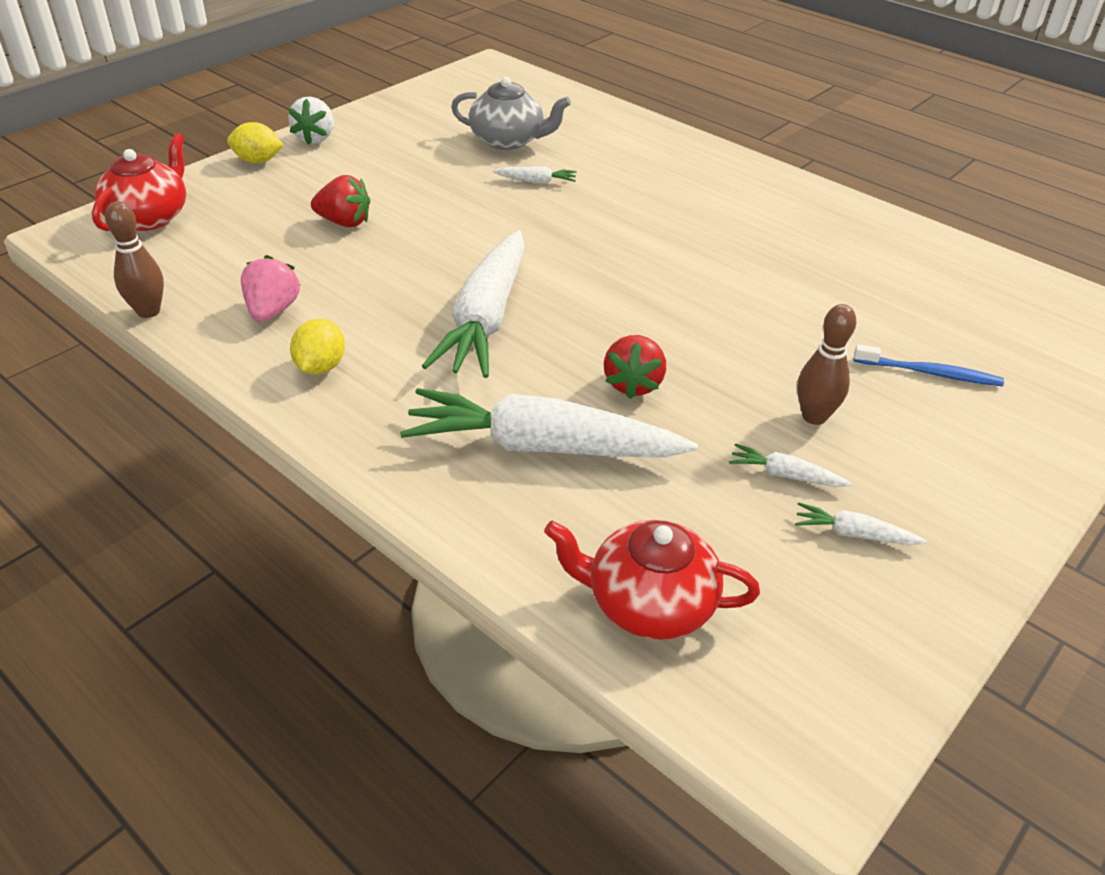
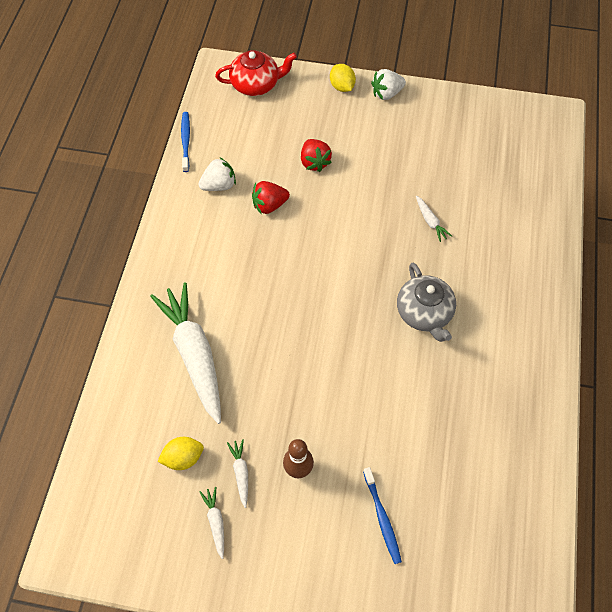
camera: 60 degrees right, 20 degrees up
(148, 311) = (186, 141): brown bowling pin -> blue toothbrush
(272, 311) = (219, 185): pink strawberry -> white strawberry
(320, 367) = (192, 232): yellow lemon -> yellow lemon (183, 458)
(485, 319) = (276, 275): white carrot -> none
(508, 140) = (466, 181): grey teapot -> grey teapot (424, 313)
(633, 384) = (268, 370): red strawberry -> red strawberry (269, 205)
(648, 604) = (119, 449): red teapot -> none

